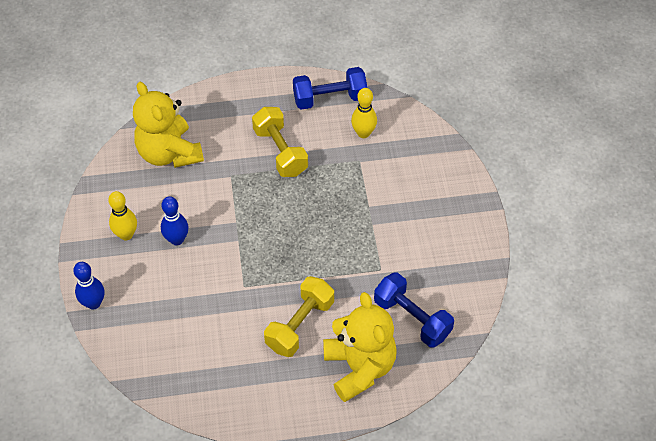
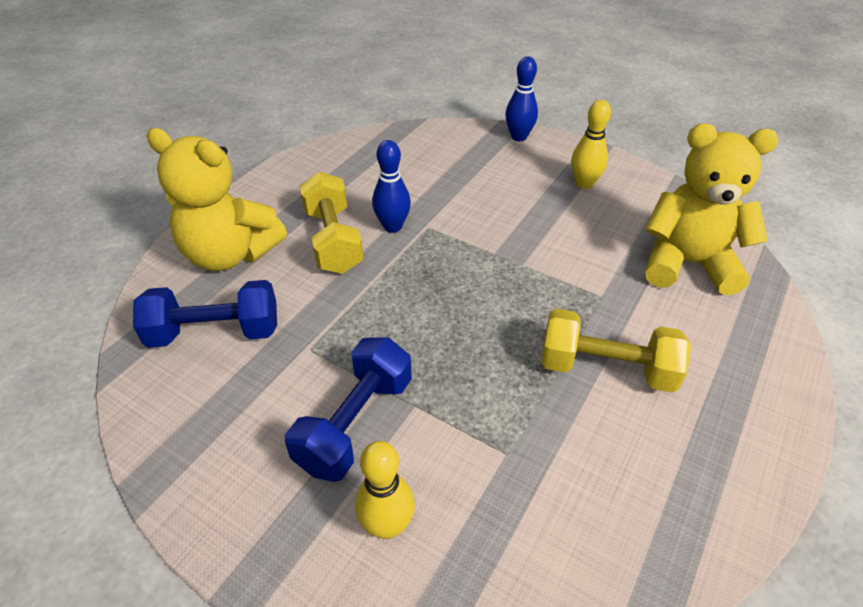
camera: 130 degrees right, 10 degrees down
(177, 239) = (542, 212): blue bowling pin -> blue bowling pin (392, 226)
(329, 98) = (684, 509): blue dumbbell -> blue dumbbell (355, 423)
(363, 133) = (562, 502): yellow bowling pin -> yellow bowling pin (387, 525)

